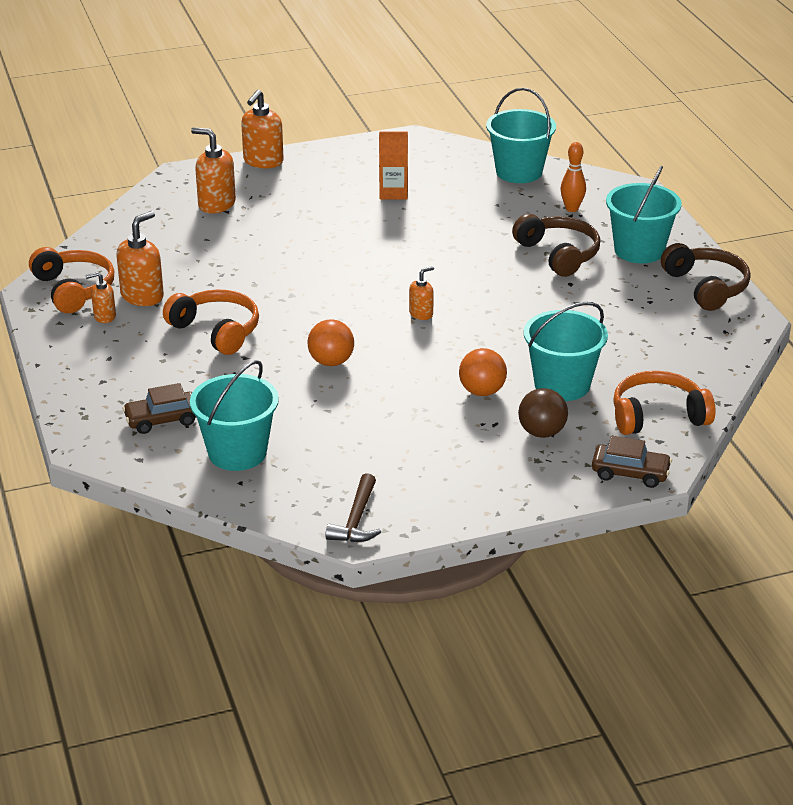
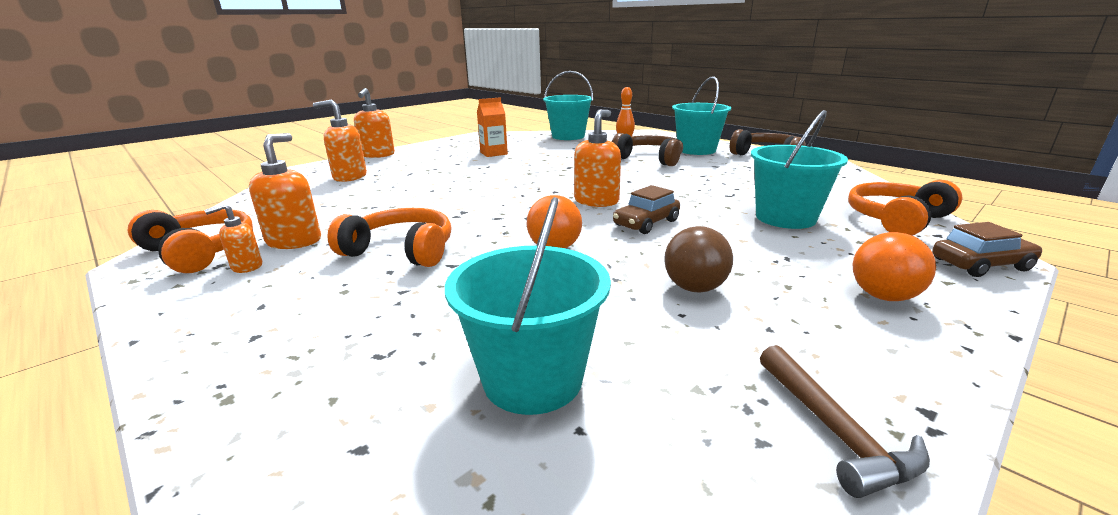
camera: 25 degrees left, 10 degrees down
(162, 420) = (377, 364): brown car -> brown car (646, 223)
(421, 314) = (596, 201): orange soap dispenser -> orange soap dispenser, size x1.74
(482, 391) = (731, 237): orange ball -> orange ball (883, 296)
(542, 432) = (840, 253): brown ball -> brown ball (694, 288)

